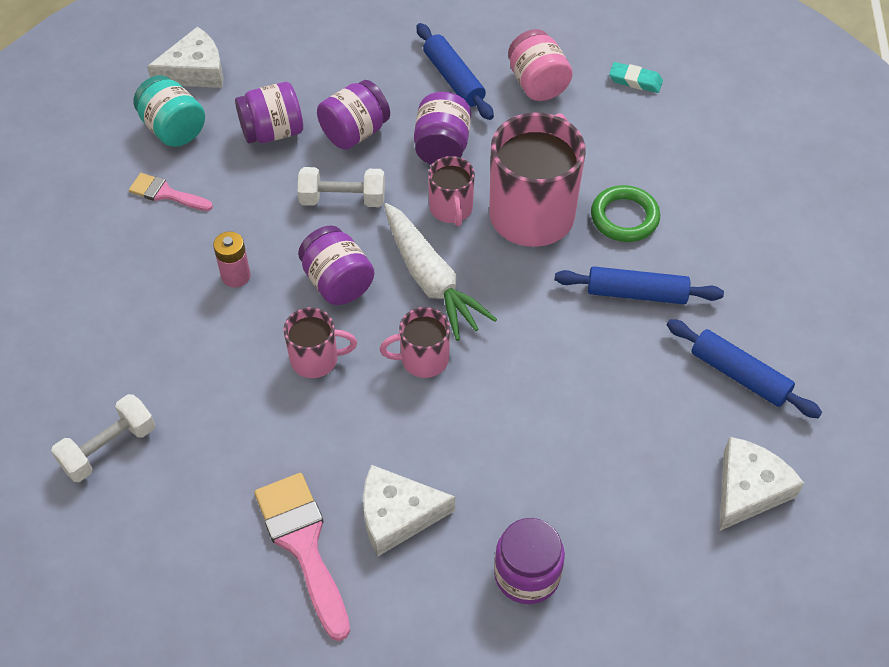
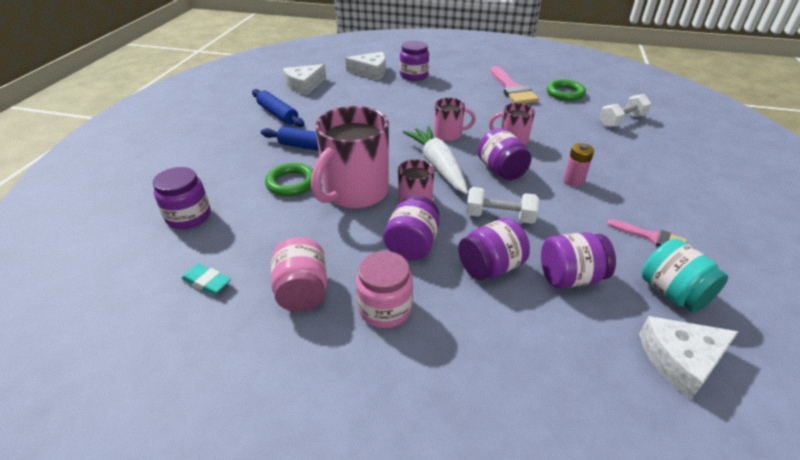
camera: 170 degrees left, 15 degrees down
(191, 543) = (565, 93): none -> green ring
(397, 515) = (468, 92): white cheese -> white cheese (371, 72)
(454, 79) = (385, 308): blue rolling pin -> pink jar
(716, 149) = (188, 216): none -> purple jar

